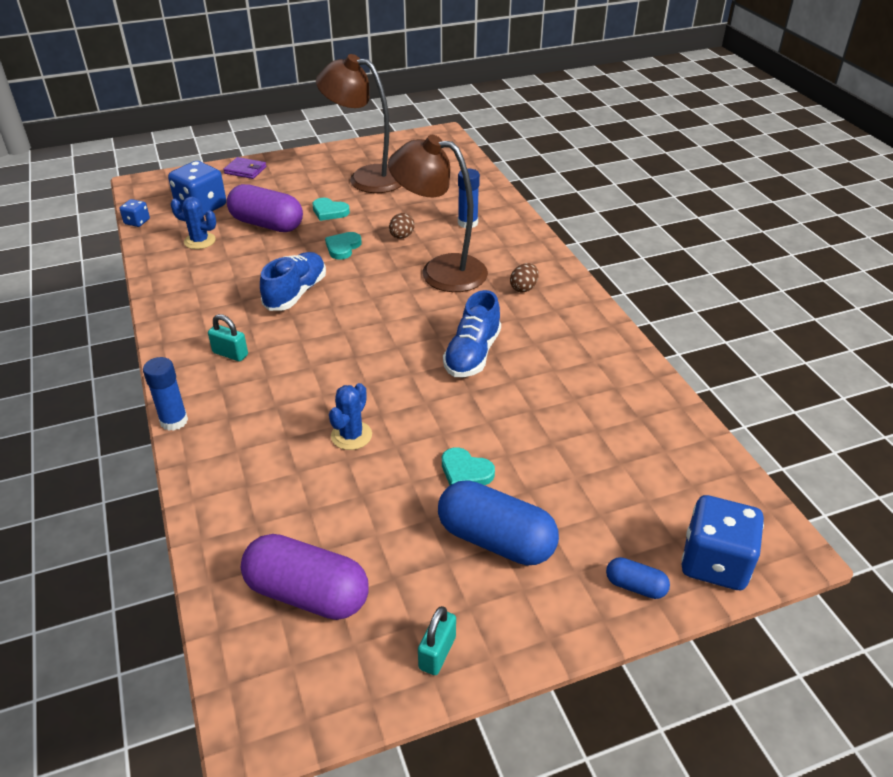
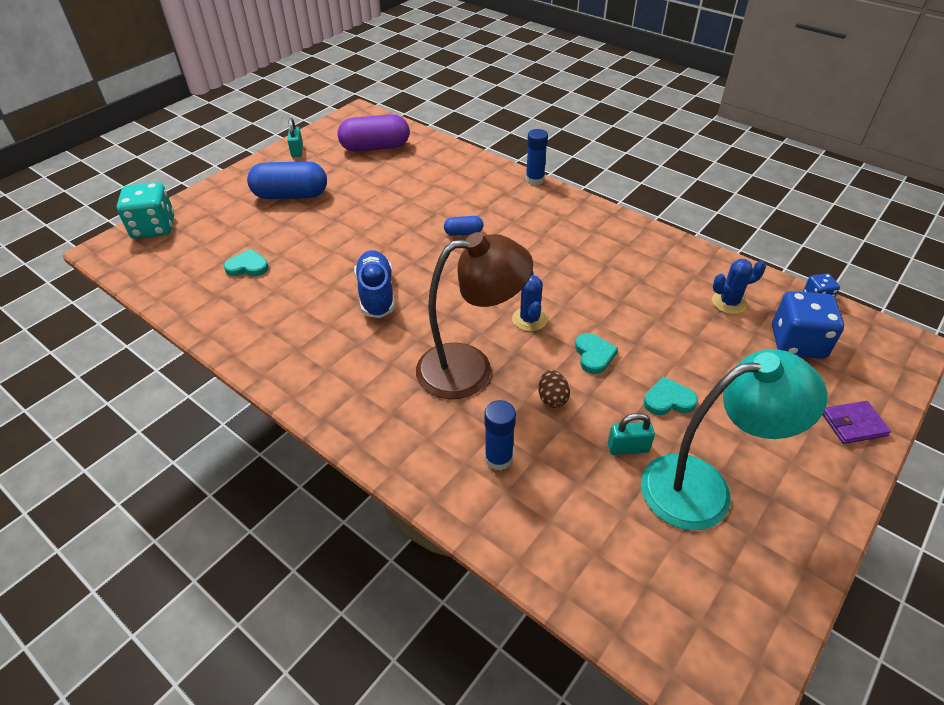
camera: 150 degrees right, 5 degrees up
(230, 354) = (557, 225): turquoise padlock -> turquoise padlock (628, 447)
(267, 224) = (703, 350): purple capsule -> none
(296, 293) = (573, 288): blue shoe -> none
(351, 435) = (418, 211): blue cactus -> blue cactus (529, 319)
(366, 178) = (703, 488): brown lamp -> turquoise lamp
(465, 471) = (329, 218): turquoise heart -> turquoise heart (247, 266)
(523, 288) = (371, 383): brown egg -> none
(635, 586) = (202, 203): blue capsule -> blue capsule (463, 233)
(714, 562) = (154, 228): blue dice -> turquoise dice

